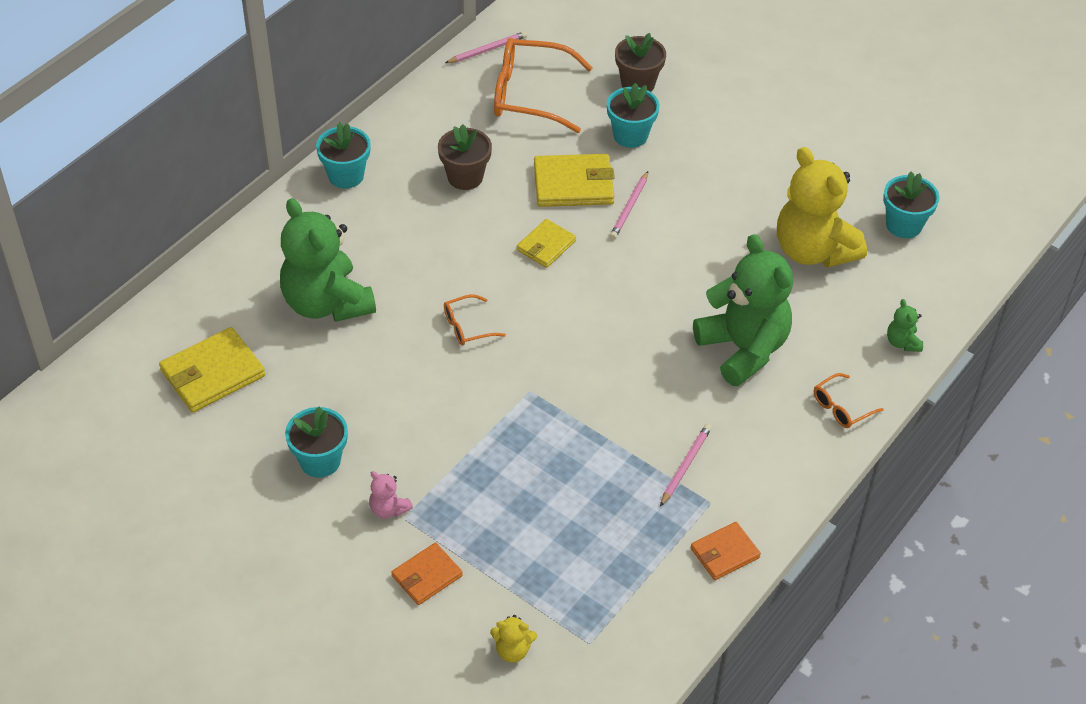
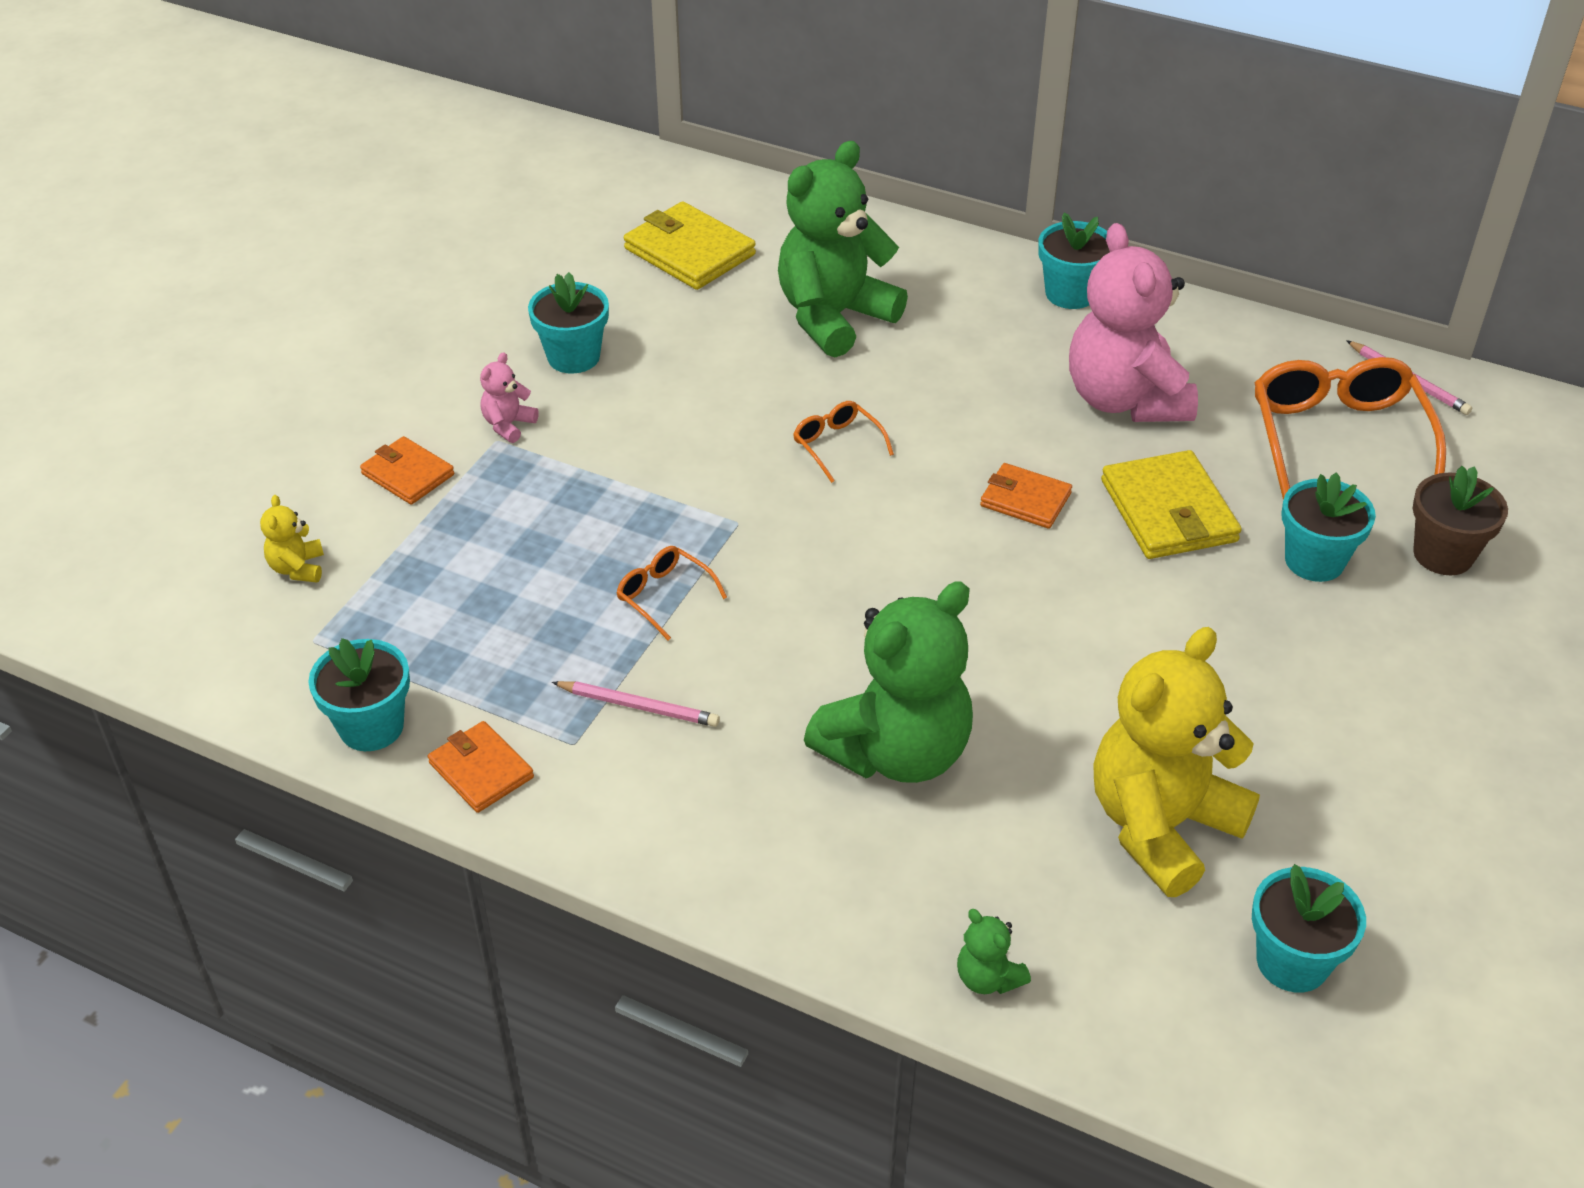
camera: 80 degrees right, 5 degrees down
(465, 177) = (1125, 400): brown flower pot -> pink teddy bear
(546, 246) = (1025, 500): yellow wallet -> orange wallet
(629, 207) = (1150, 579): pink pencil -> none
(677, 611) = (371, 726): none -> turquoise flower pot
(841, 407) = (807, 896): orange glasses -> orange glasses (664, 596)
(902, 342) = (987, 978): green teddy bear -> green teddy bear turned 105 degrees counterclockwise

